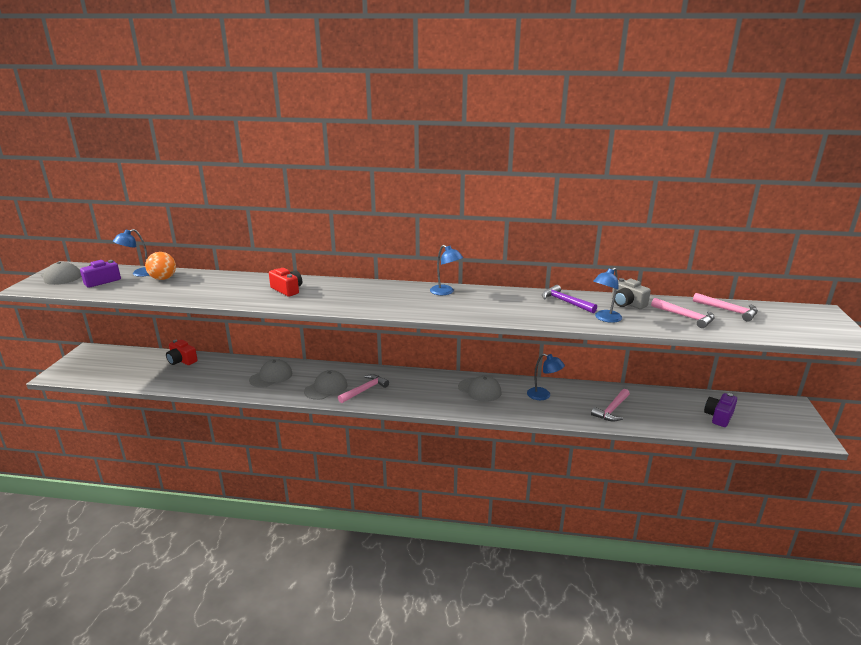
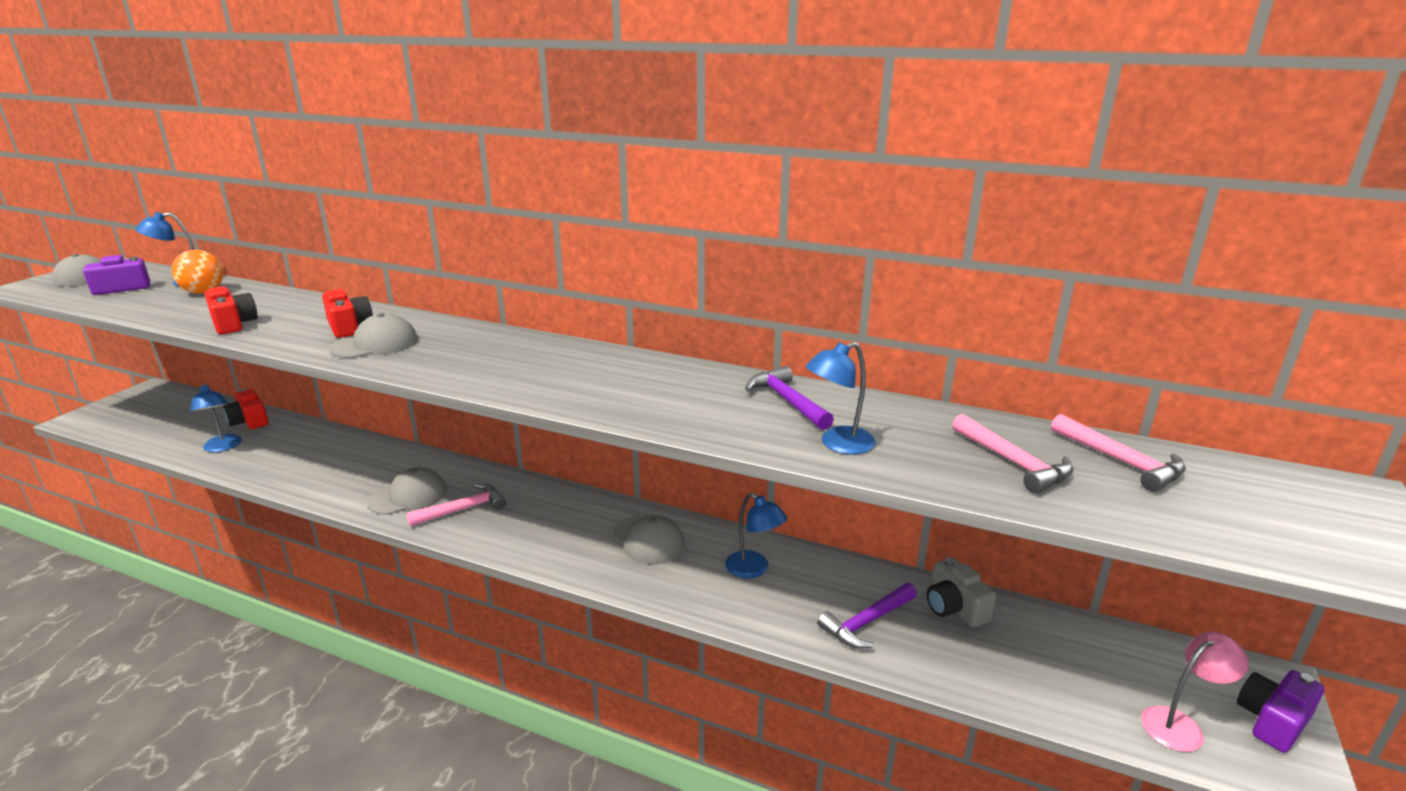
camera: 15 degrees right, 0 degrees up
(211, 295) = (233, 324): none -> red camera
(271, 376) = (346, 464): grey cap -> grey cap (375, 344)
(445, 292) = (590, 358): blue lamp -> blue lamp (223, 447)
(612, 410) = (867, 622): pink hammer -> purple hammer
(627, 303) = (908, 419): grey camera -> grey camera (954, 607)
(719, 416) = (1086, 678): purple camera -> purple camera (1272, 721)
(764, 427) = (1180, 725): none -> pink lamp

